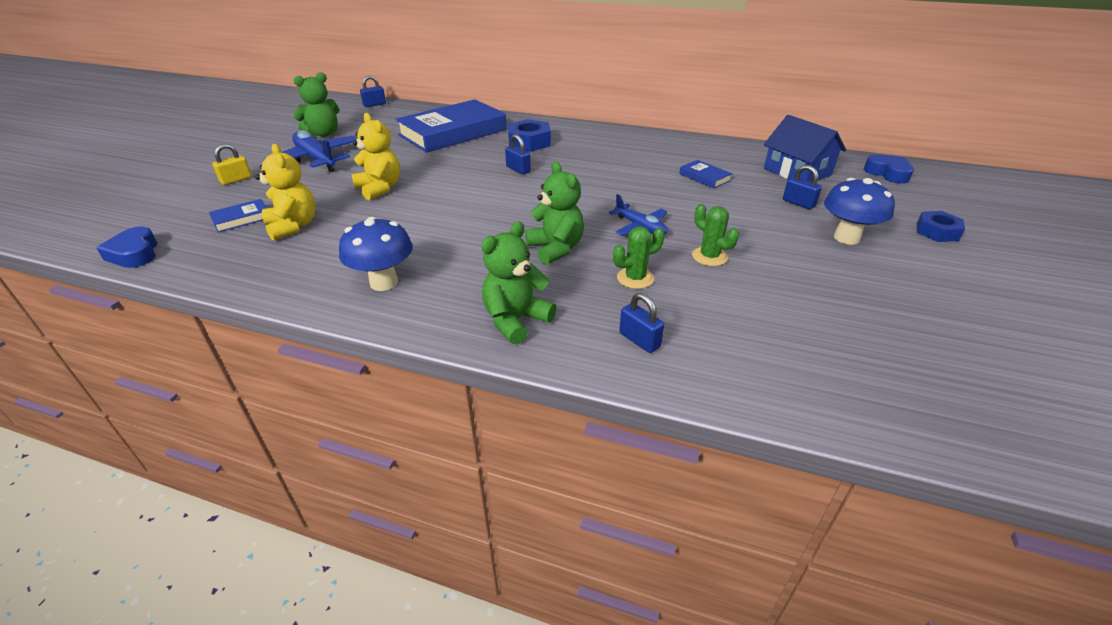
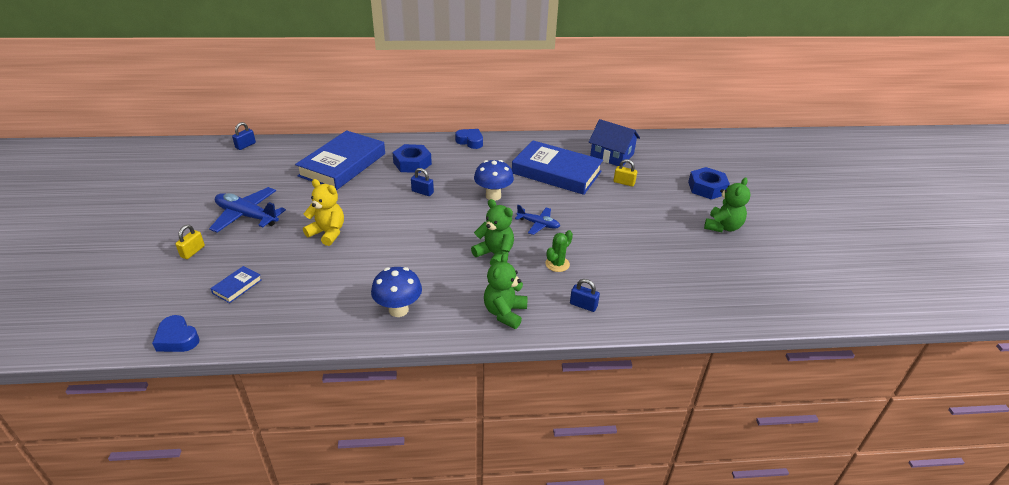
camera: 25 degrees left, 0 degrees up
(293, 226) = (288, 283): yellow teddy bear -> none
(323, 134) = (227, 187): green teddy bear -> green teddy bear (722, 227)
(704, 177) = (556, 172): blue book -> blue book, size x2.47
(709, 256) = (592, 237): green cactus -> none
(798, 203) = (624, 182): blue padlock -> yellow padlock
(846, 238) = (661, 204): blue mushroom -> blue mushroom (493, 196)
(887, 173) = (665, 146): blue heart -> blue heart (470, 141)
(937, 232) = (707, 188): blue nut -> blue nut, size x1.50

